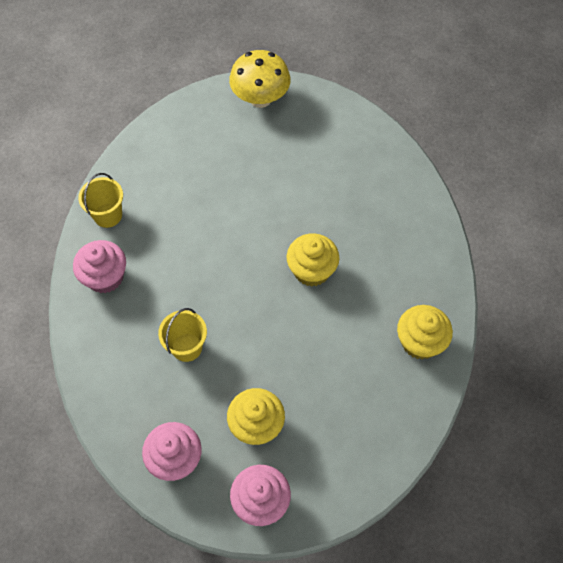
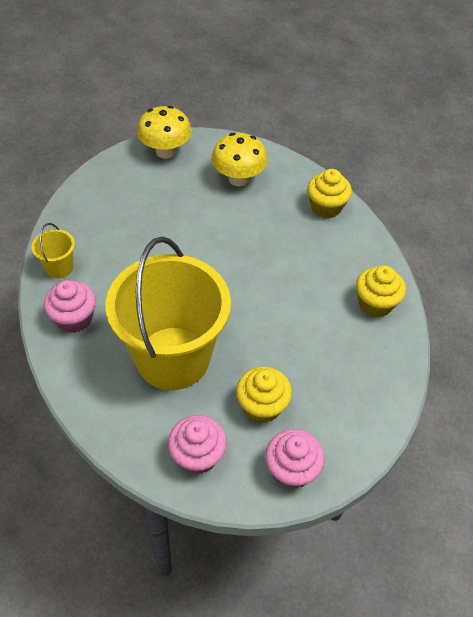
camera: 20 degrees left, 10 degrees down
(187, 347) = (173, 358): yellow bucket -> yellow bucket, size x2.49
(311, 270) = (261, 270): yellow cupcake -> yellow cupcake (326, 207)
(327, 151) = (238, 179): none -> yellow mushroom

